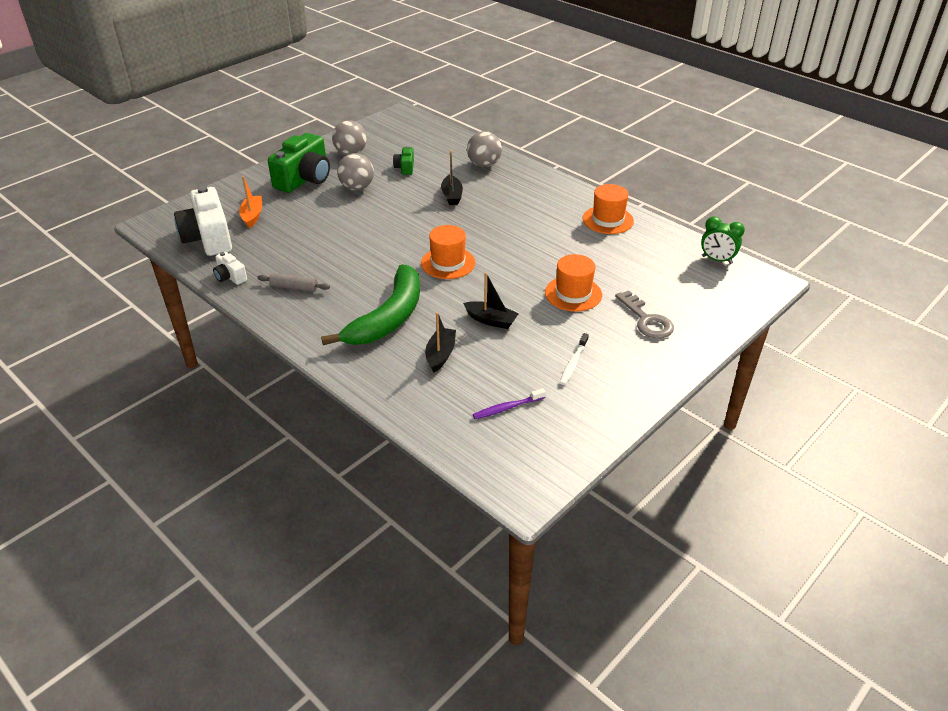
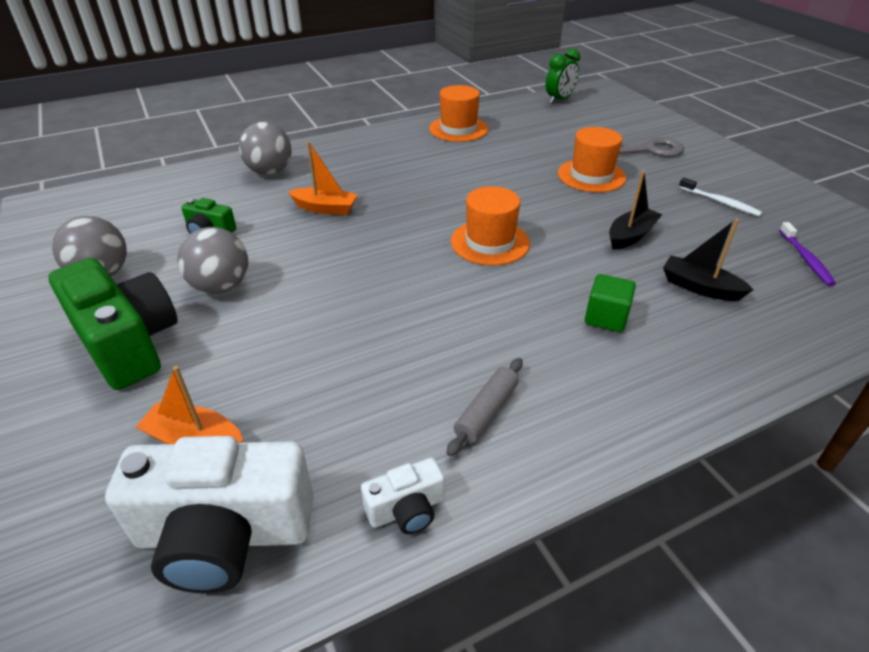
camera: 70 degrees left, 0 degrees up
(388, 318) = (606, 317): green banana -> green cube
(452, 196) = (325, 208): black boat -> orange boat

